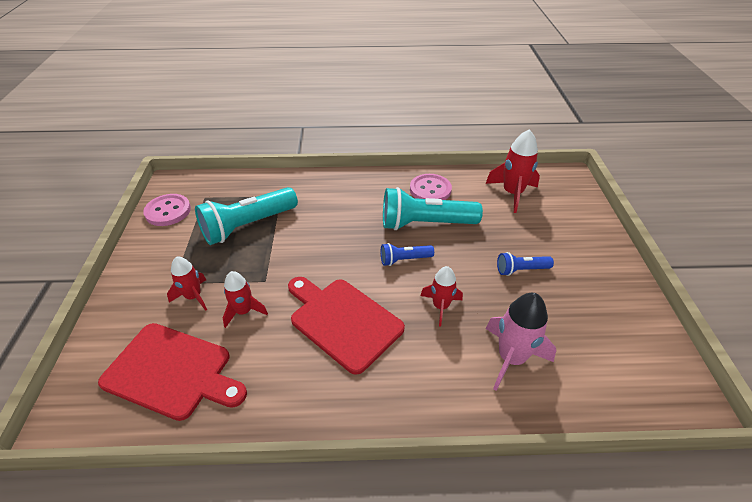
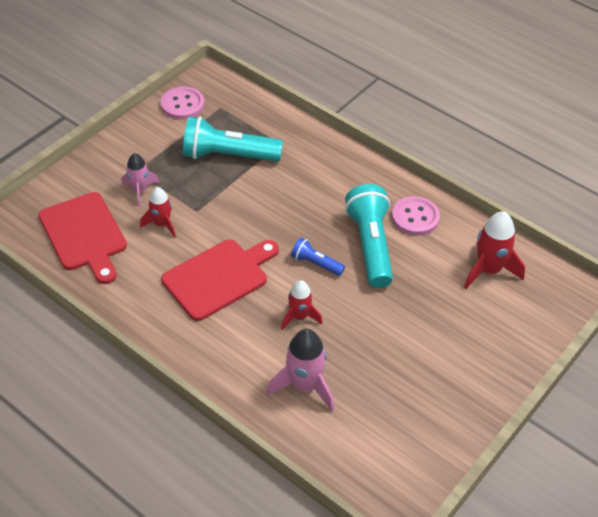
camera: 40 degrees right, 5 degrees up
(193, 297) = (140, 190): red rocket -> pink rocket
(342, 321) = (219, 277): red cutting board -> red cutting board turned 60 degrees clockwise
(425, 224) = (370, 245): turquoise flashlight -> turquoise flashlight turned 45 degrees clockwise
(521, 270) = (400, 336): blue flashlight -> none

